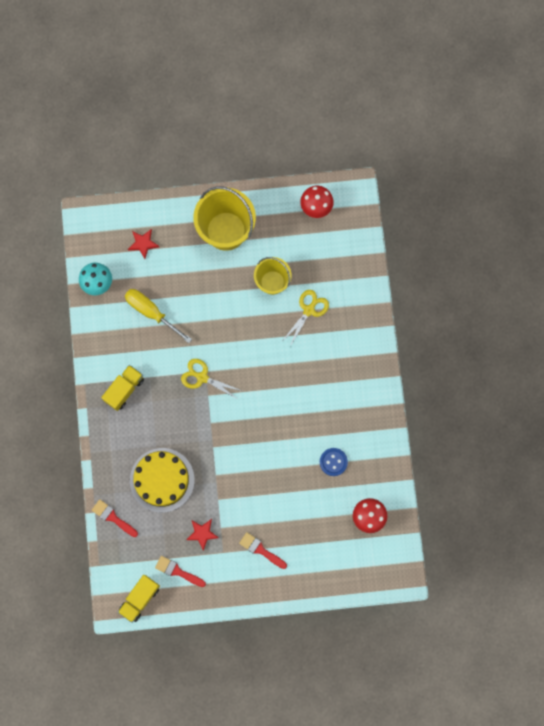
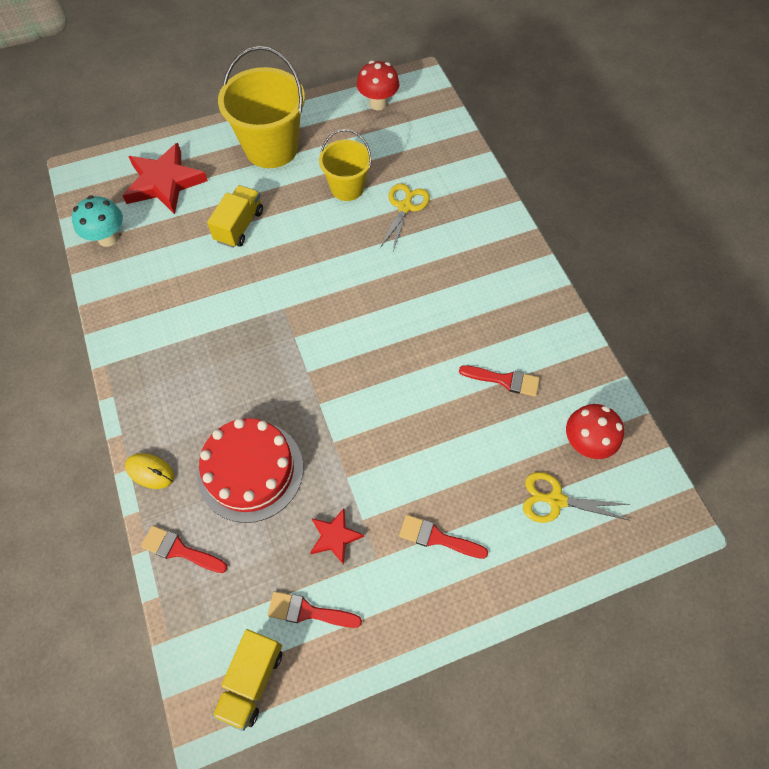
camera: 15 degrees left, 15 degrees down
(102, 465) = (150, 471): none -> yellow mouse
(124, 389) = (167, 358): yellow truck -> yellow truck (239, 226)
(143, 243) = (164, 182): red star -> red star, size x1.93
(151, 312) = (190, 255): yellow screwdriver -> none
(162, 480) = (250, 470): yellow cake -> red cake
(202, 377) = (280, 316): yellow scissors -> yellow scissors (556, 500)
(333, 462) = (504, 380): blue button -> red brush

